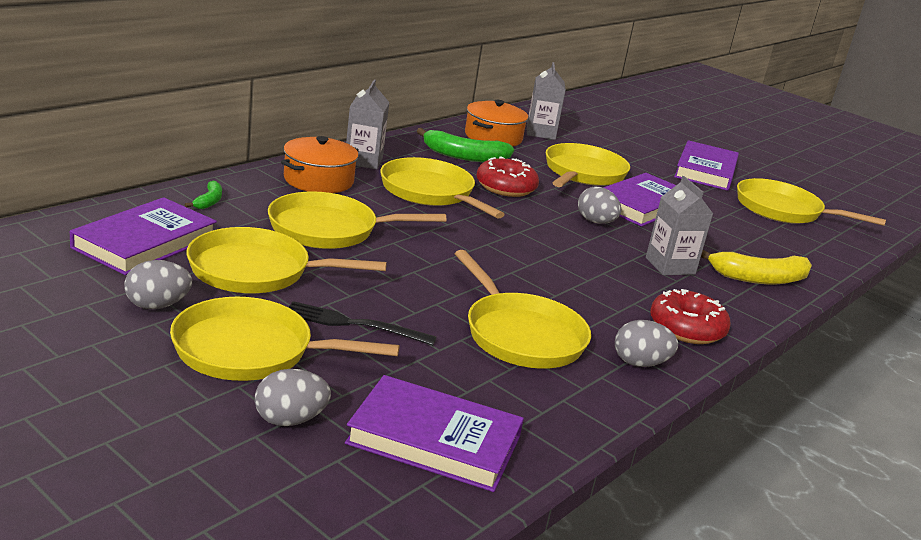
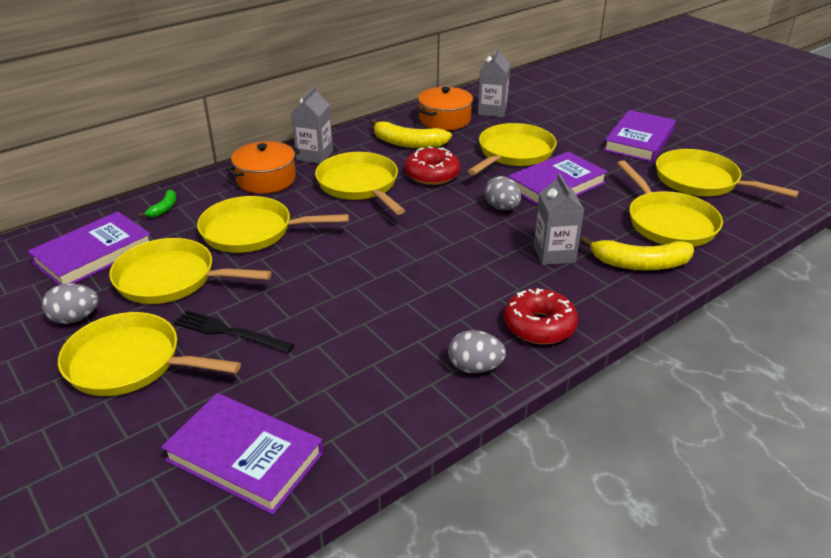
camera: 15 degrees right, 10 degrees up
(290, 420) = (130, 435): grey egg -> none
(464, 156) = (408, 143): green banana -> yellow banana
(520, 335) = (374, 339): yellow pan -> yellow pan (668, 222)

